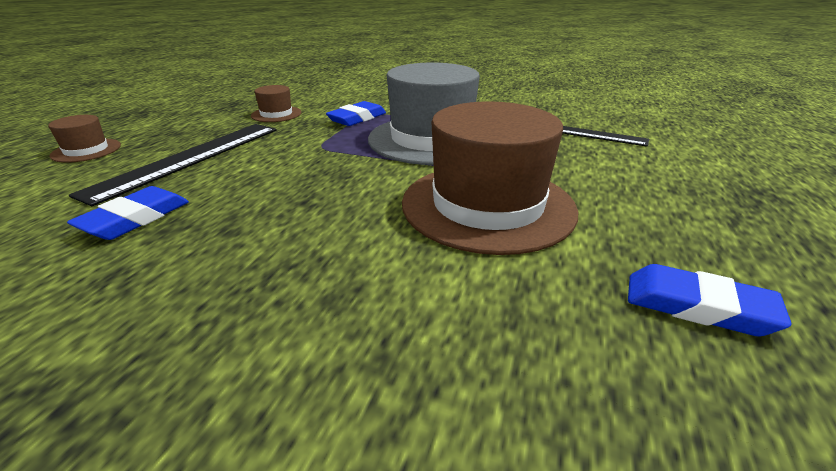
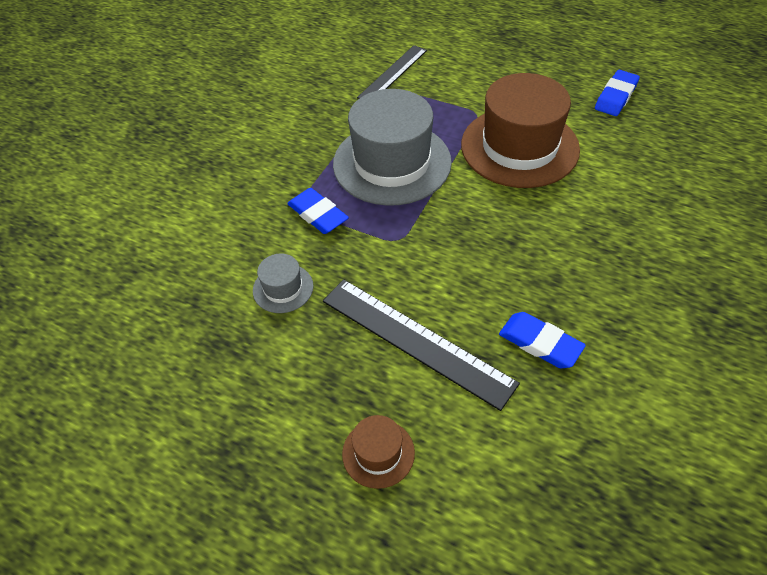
camera: 80 degrees left, 20 degrees up
(276, 114) = (283, 288): brown hat -> grey hat

